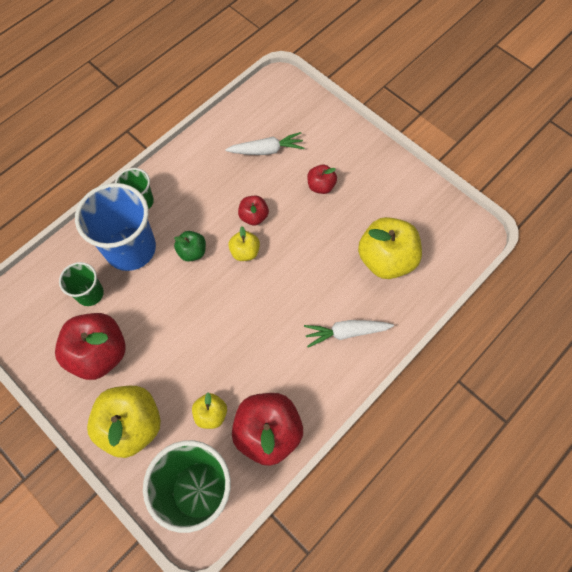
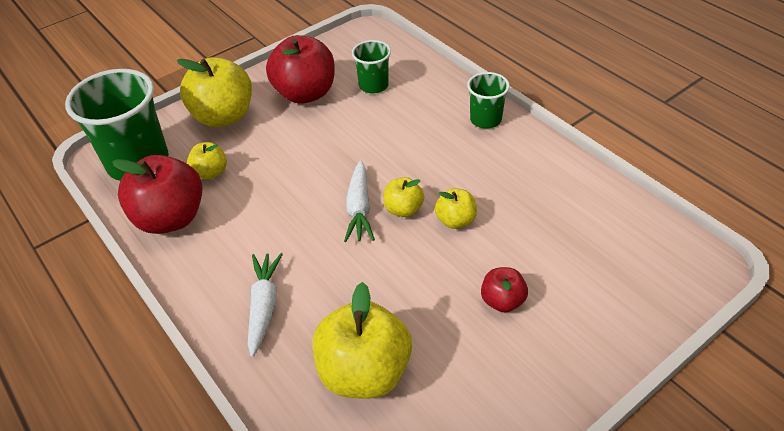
camera: 100 degrees right, 20 degrees down
(130, 248) = (423, 112): blue cup -> none
(192, 252) = (411, 161): green apple -> none
(253, 216) = (455, 220): red apple -> yellow apple
(267, 150) = (567, 241): white carrot -> white carrot (359, 209)

